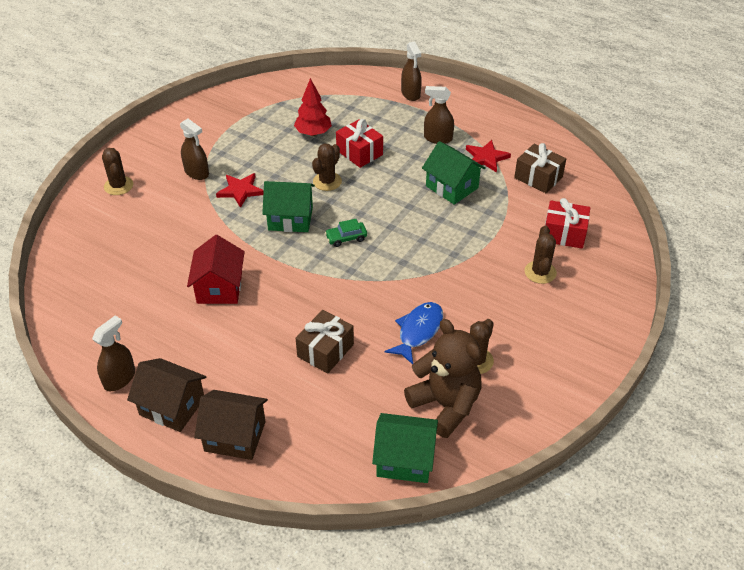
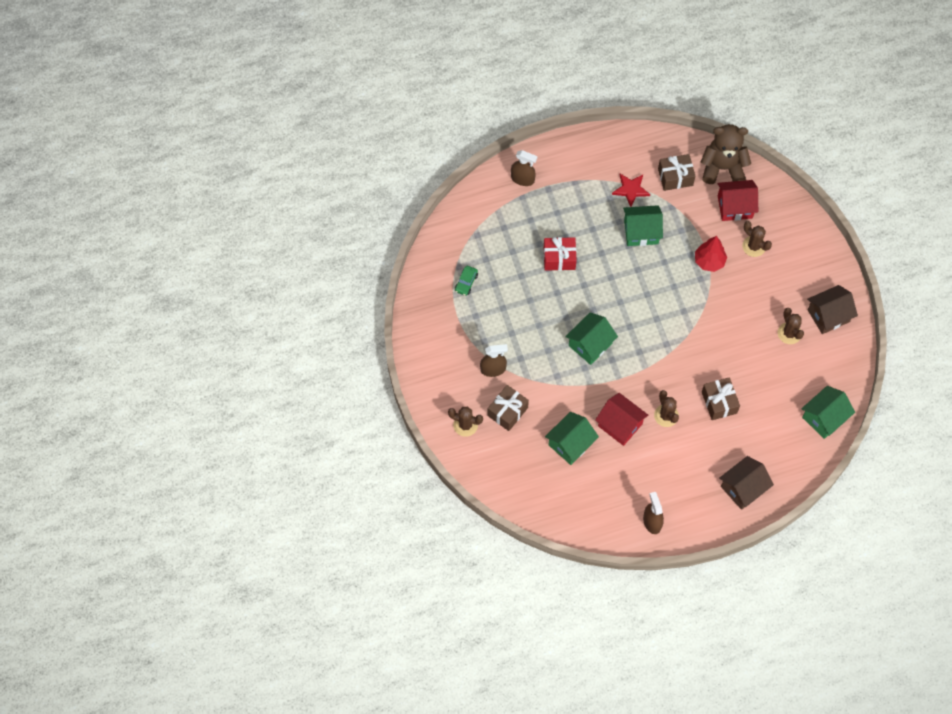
camera: 50 degrees left, 20 degrees up
(159, 204) = (507, 411): none -> brown gift
(162, 264) = (570, 444): none -> green house
(172, 406) = (696, 507): brown house -> brown house (828, 315)
(240, 191) = (536, 355): red star -> none
(313, 133) = (513, 271): red tree -> red tree (709, 261)
(327, 181) = (572, 298): brown cactus -> brown cactus (666, 415)
(346, 238) = (636, 326): green car -> green car (466, 283)
(418, 331) = (744, 345): blue fish -> none
(438, 138) = (586, 201): brown spray bottle -> none
(445, 405) = (806, 372): brown teddy bear -> brown teddy bear (722, 168)
(564, 234) = (735, 207): red gift -> red house

